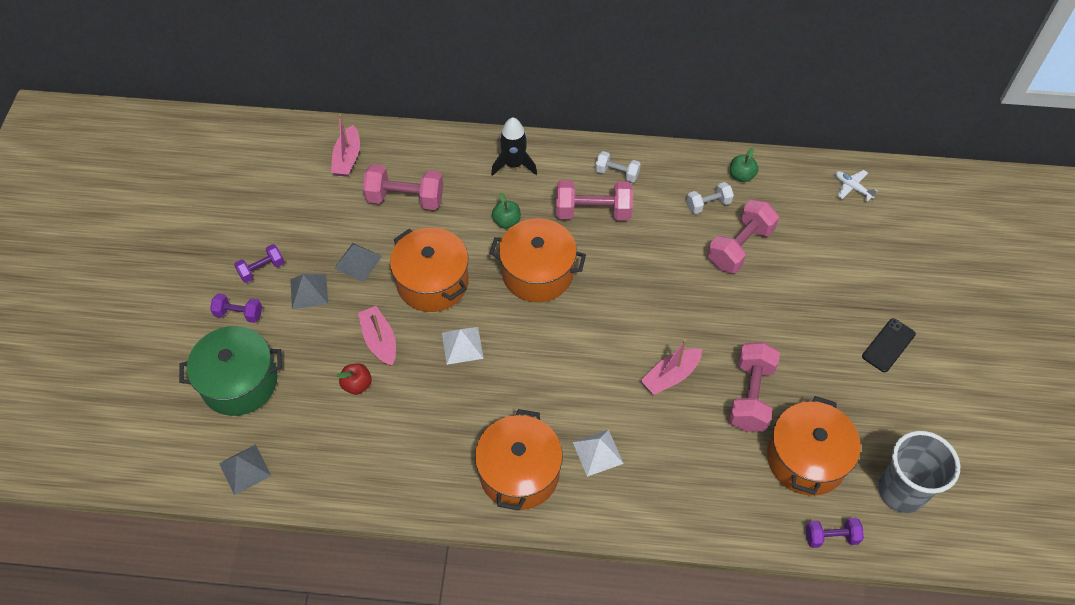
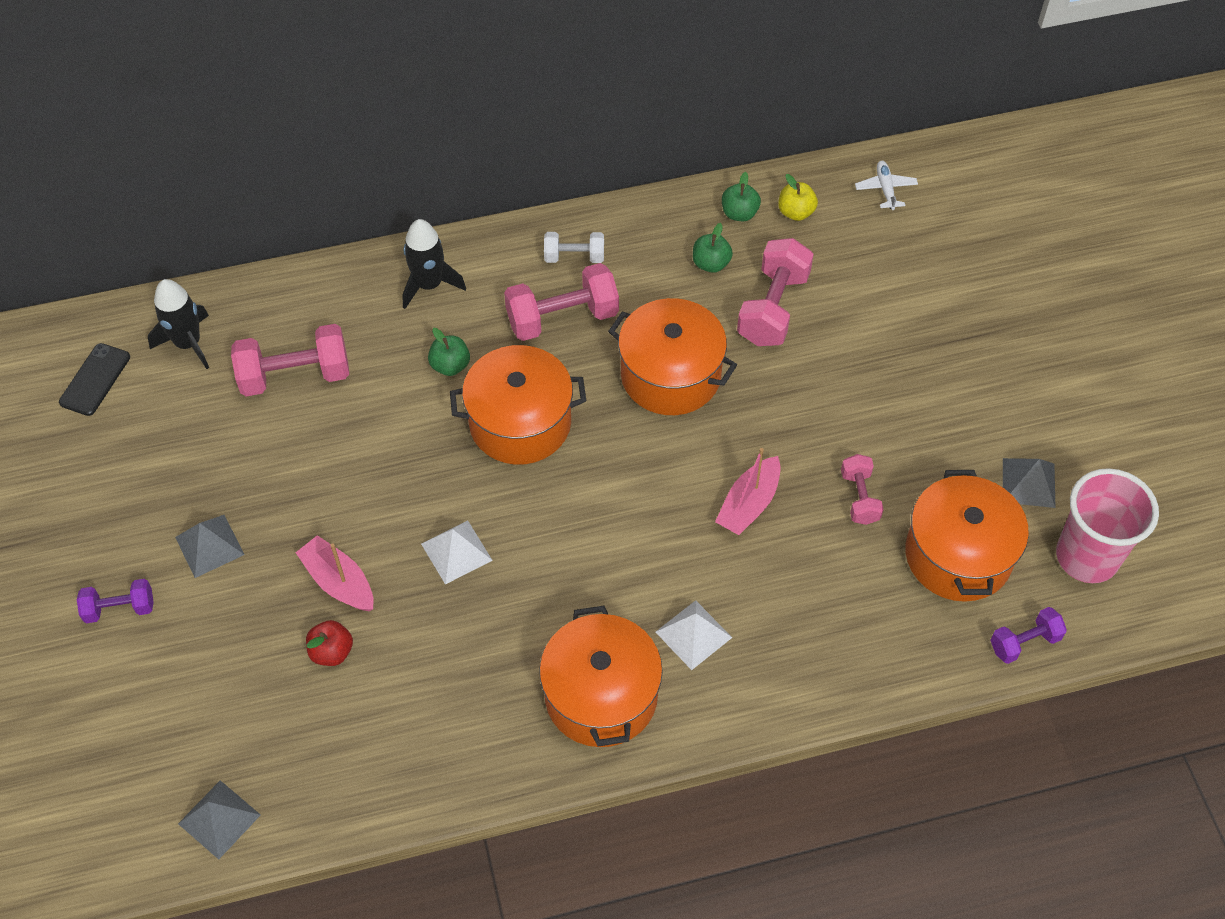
camera: 20 degrees left, 0 degrees up
(239, 382) = (161, 703): green pot -> none
(262, 269) = (127, 536): purple dumbbell -> none
(347, 158) = (188, 343): pink boat -> black rocket
(358, 262) = (263, 483): grey pyramid -> grey pyramid (1028, 482)
(432, 282) = (381, 479): orange pot -> orange pot (670, 375)
(708, 204) = (711, 264): white dumbbell -> green apple
(750, 396) = (859, 497): pink dumbbell -> pink dumbbell, size x0.58
(781, 186) = (796, 212): none -> yellow apple
(852, 188) = (885, 189): white plane -> white plane turned 60 degrees clockwise
(888, 345) = (1004, 378): black phone -> black phone (95, 379)
(901, 491) = (1086, 557): grey cup -> pink cup

